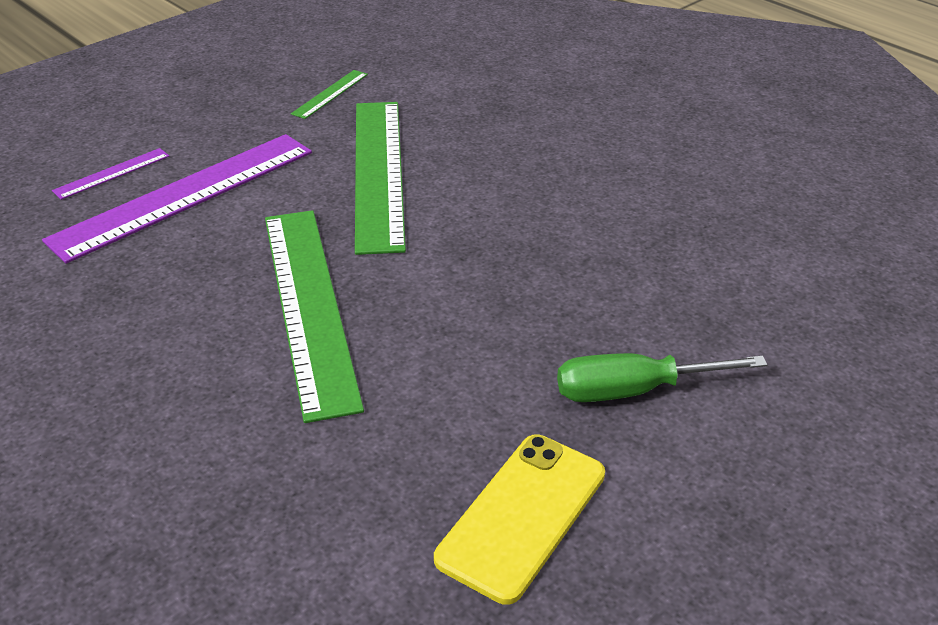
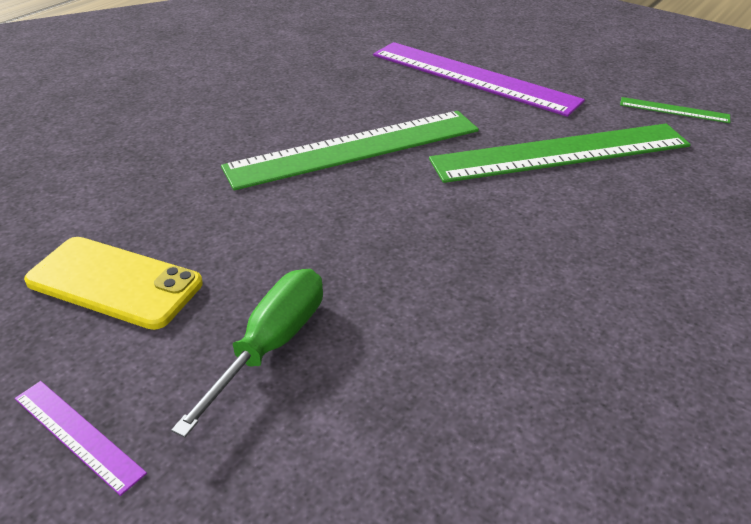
camera: 80 degrees right, 0 degrees up
(112, 173) = (483, 48): purple ruler -> purple ruler (78, 434)
(634, 390) = (271, 345): green screwdriver -> green screwdriver turned 45 degrees clockwise

